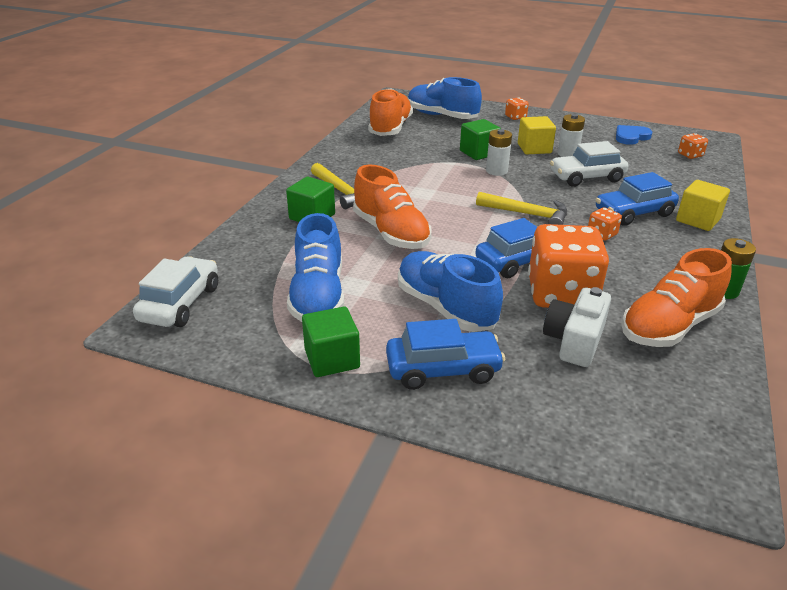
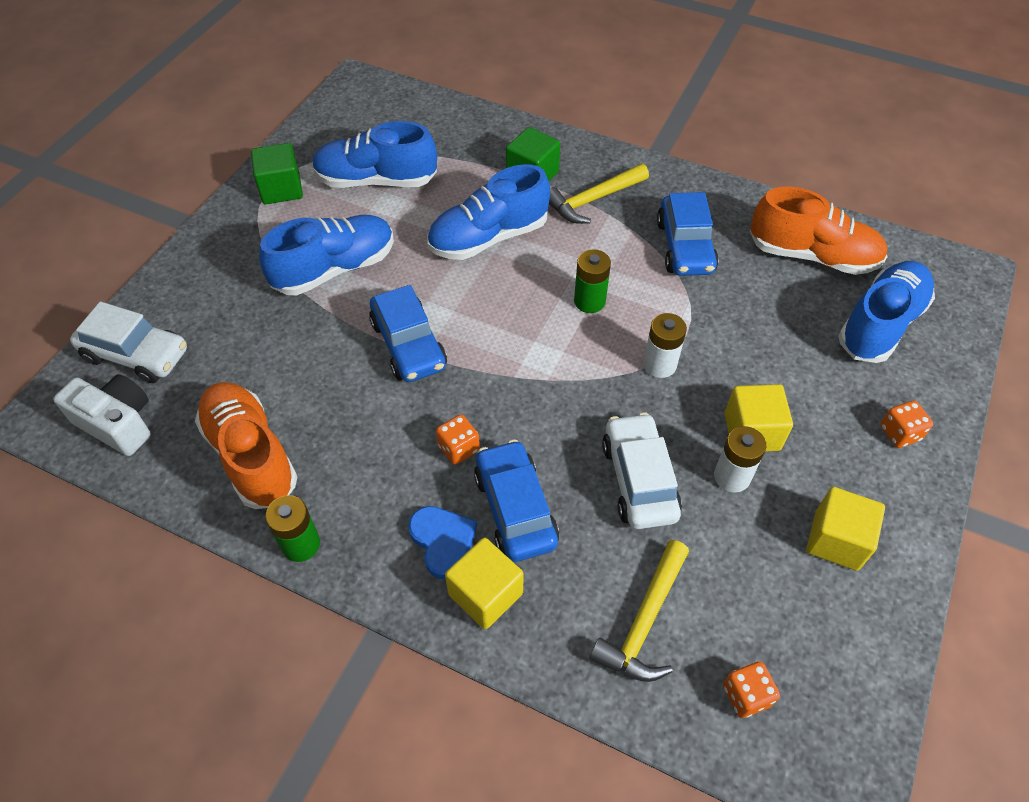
camera: 95 degrees right, 20 degrees up
(180, 303) = (384, 99): white car -> white car (136, 354)
(391, 233) = (488, 237): orange shoe -> blue shoe
(443, 369) = (245, 257): blue car -> blue car (685, 247)
(449, 192) = (589, 301): none -> green battery
(478, 153) = (726, 352): green cube -> none
(527, 214) = (522, 375): yellow hammer -> yellow hammer (644, 621)
(561, 294) = (334, 370): orange dice -> none
(574, 340) = (253, 362): white camera -> white camera (117, 423)
(590, 133) = (836, 540): none -> yellow cube
(631, 137) = (829, 612): blue heart -> blue heart (443, 541)

